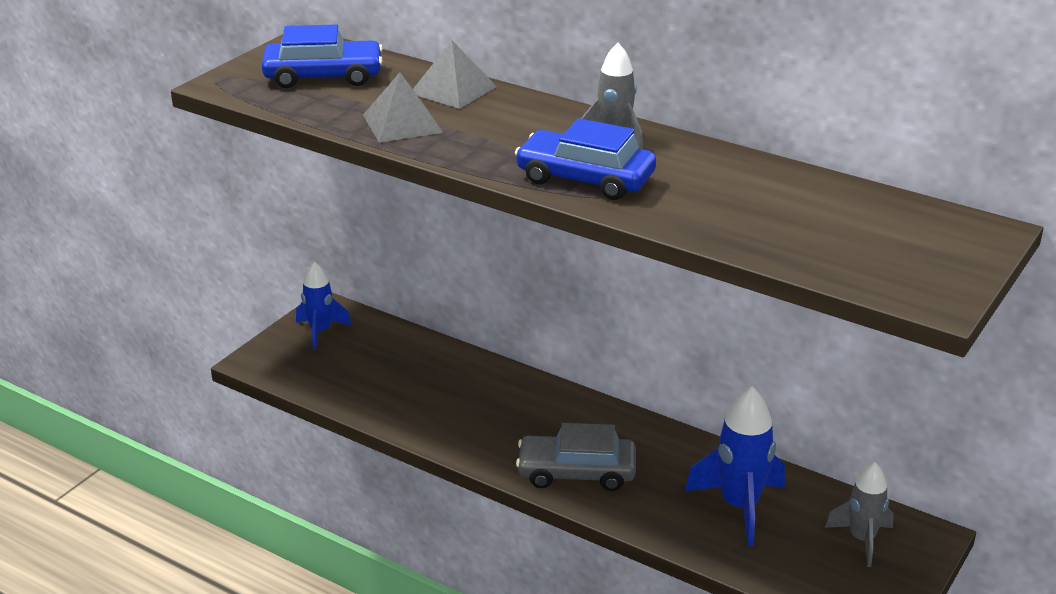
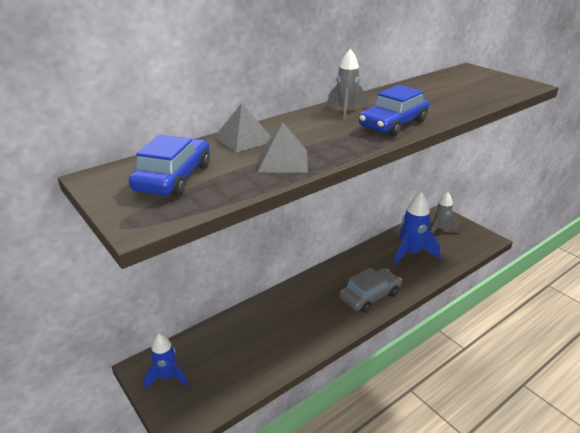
camera: 70 degrees left, 0 degrees up
(576, 472) = (370, 296): grey car -> grey car turned 150 degrees counterclockwise

